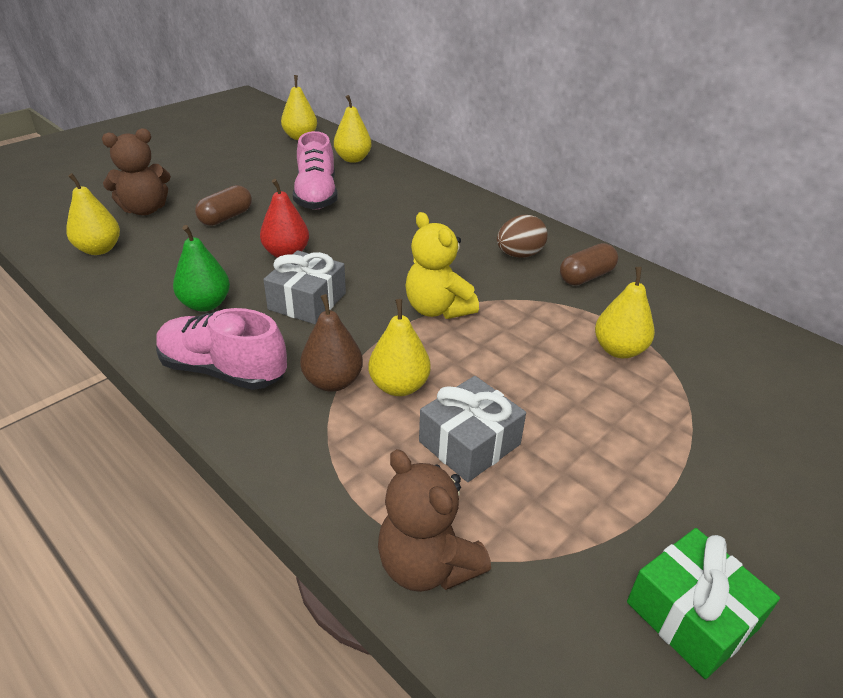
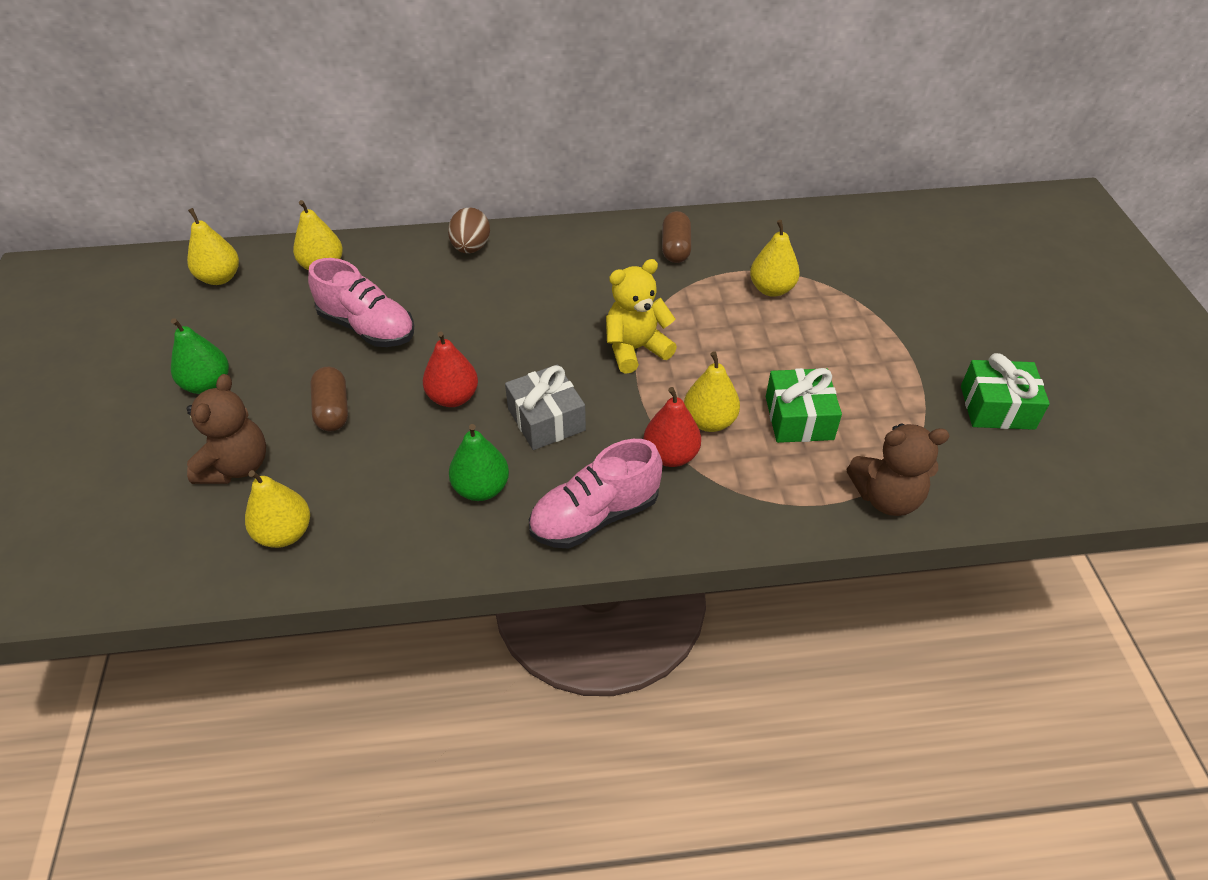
camera: 50 degrees left, 10 degrees up
(205, 172) = (207, 384): none -> green pear
(333, 382) = (670, 455): brown pear -> red pear
(437, 309) = (635, 349): yellow teddy bear -> yellow teddy bear turned 150 degrees clockwise
(469, 443) = (799, 418): grey gift -> green gift
(519, 255) = (610, 263): brown egg -> brown egg (471, 248)

